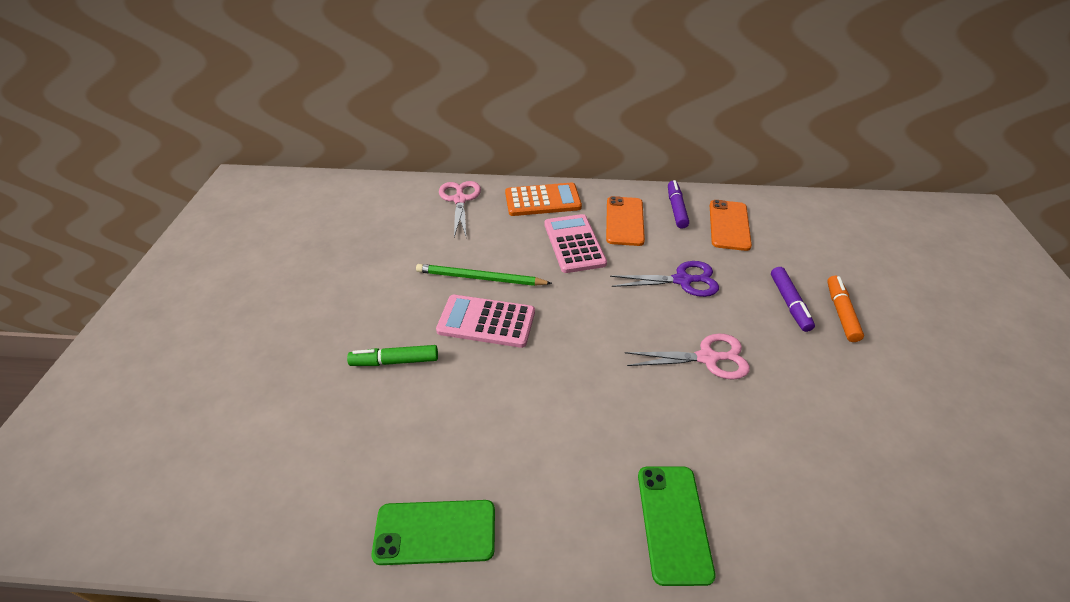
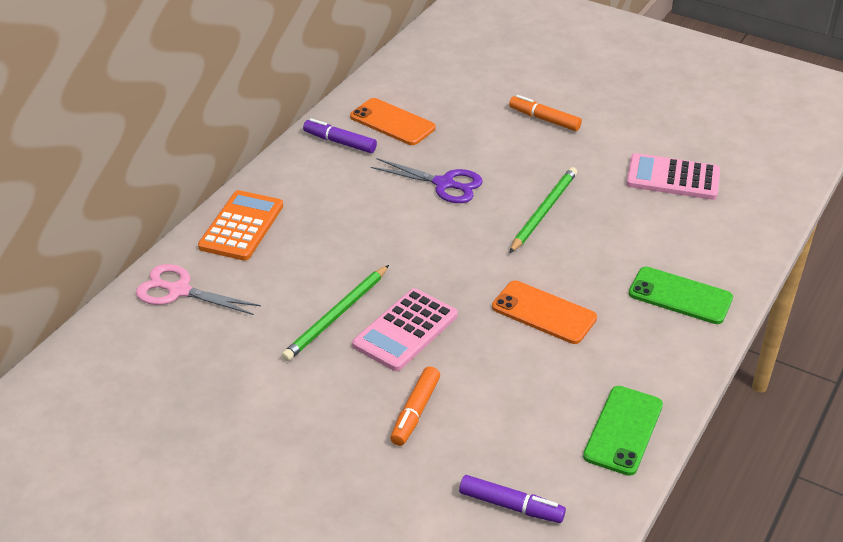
camera: 65 degrees left, 5 degrees down
(395, 361) = (415, 412): green marker -> orange marker
(574, 244) = (336, 231): pink calculator -> pink calculator (673, 178)
(624, 221) = (329, 183): orange phone -> orange phone (543, 313)
(682, 280) = (444, 184): purple scissors -> purple scissors turned 90 degrees clockwise
(707, 358) = (544, 211): pink scissors -> green pencil
(789, 303) = (515, 139): purple marker -> purple marker (510, 506)

